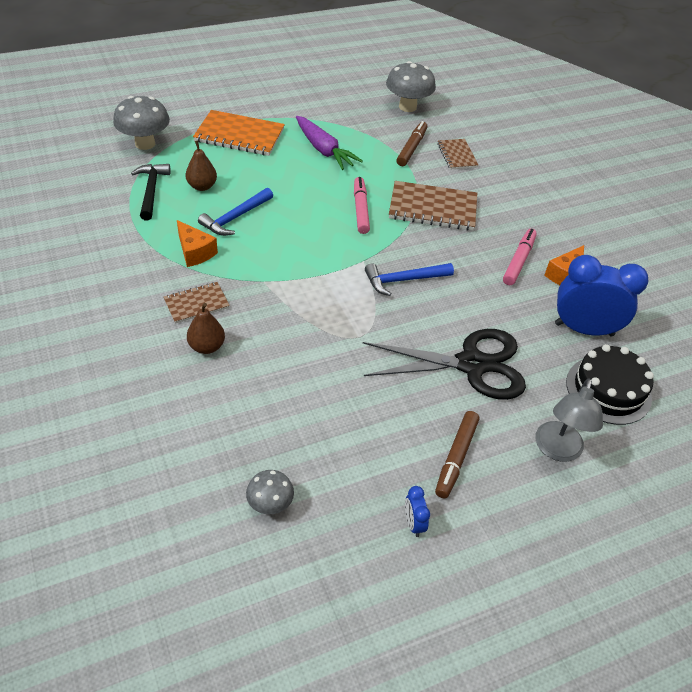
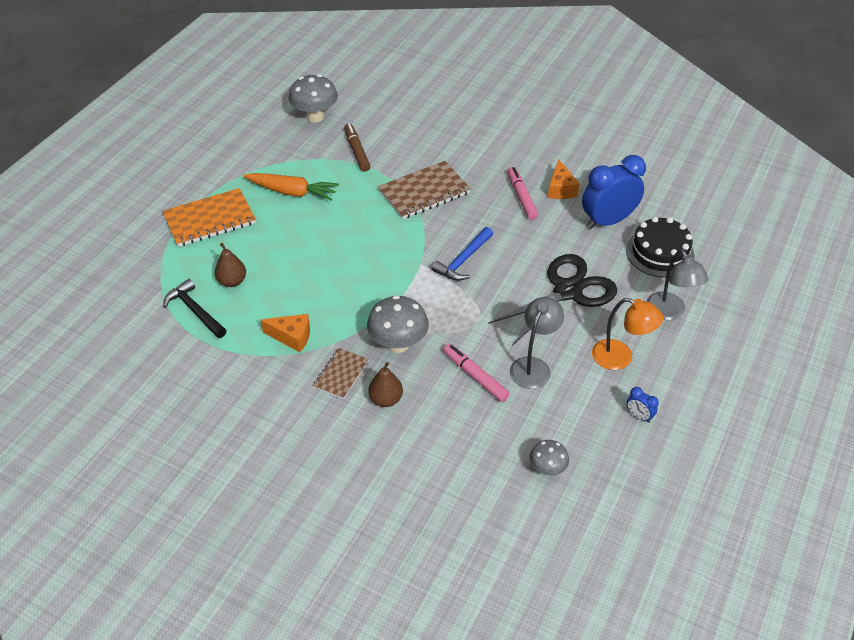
camera: 35 degrees left, 0 degrees up
(145, 144) = (138, 274): grey mushroom -> grey mushroom (398, 344)
(235, 217) = (289, 290): blue hammer -> none
(324, 150) = (292, 192): purple carrot -> orange carrot
(360, 210) = (375, 225): pink marker -> pink marker (475, 377)
(363, 407) = (533, 366): none -> grey lamp
(456, 457) = (620, 358): brown marker -> orange lamp
(457, 155) = (396, 138): brown notebook -> none

